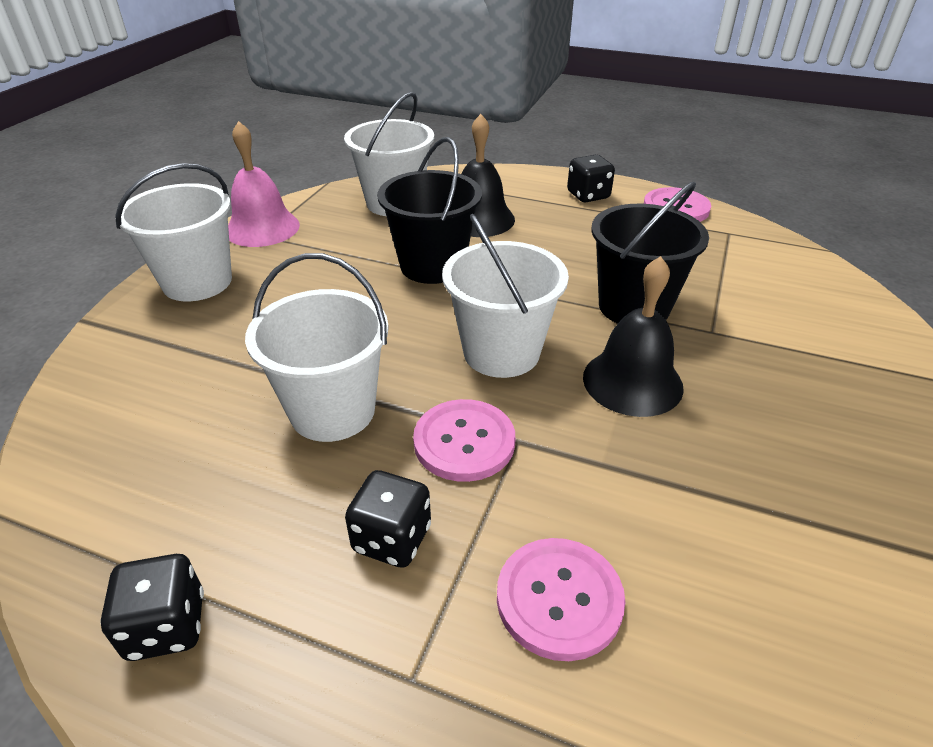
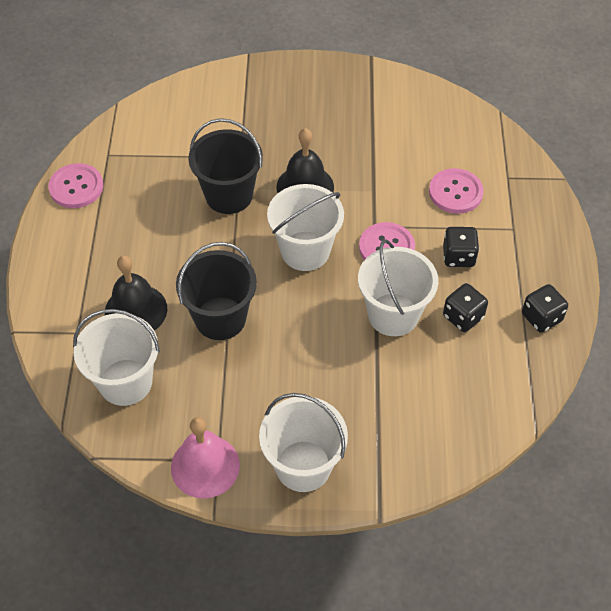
camera: 110 degrees left, 15 degrees up
(588, 195) = (69, 246): black dice -> black dice (463, 317)

